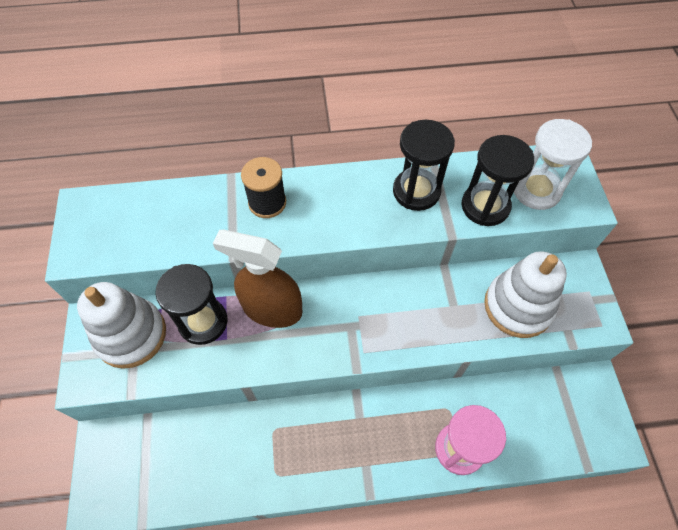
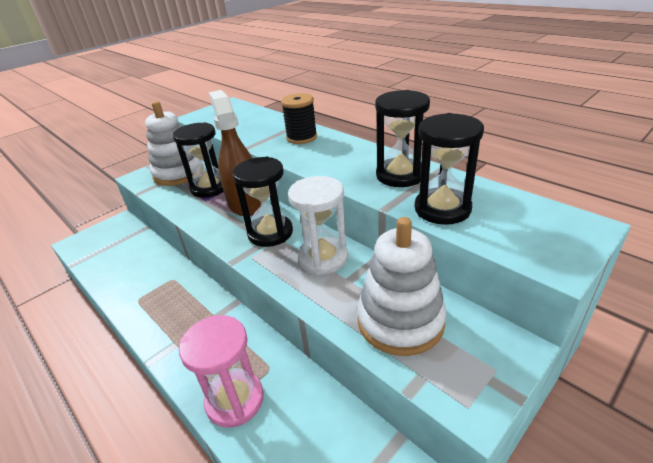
camera: 55 degrees right, 25 degrees down
(343, 318) = (270, 233): none -> black hourglass
(536, 190) = (511, 226): white hourglass -> white hourglass (323, 258)

